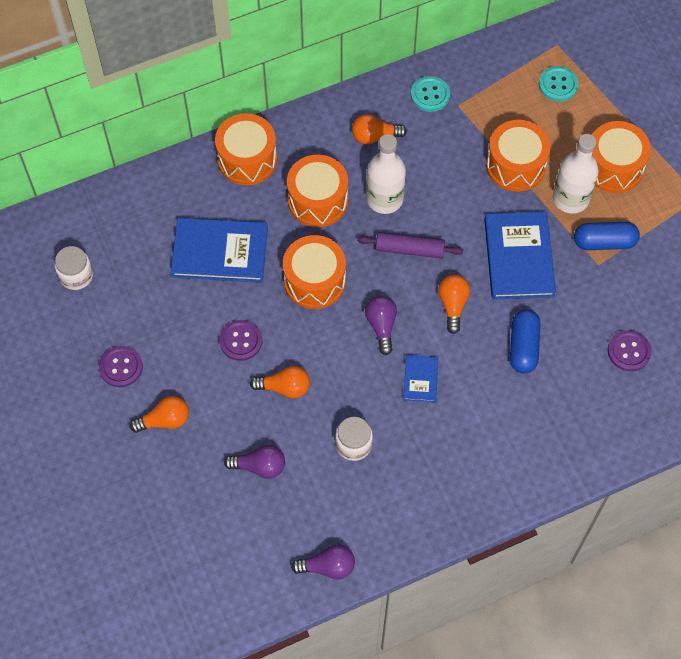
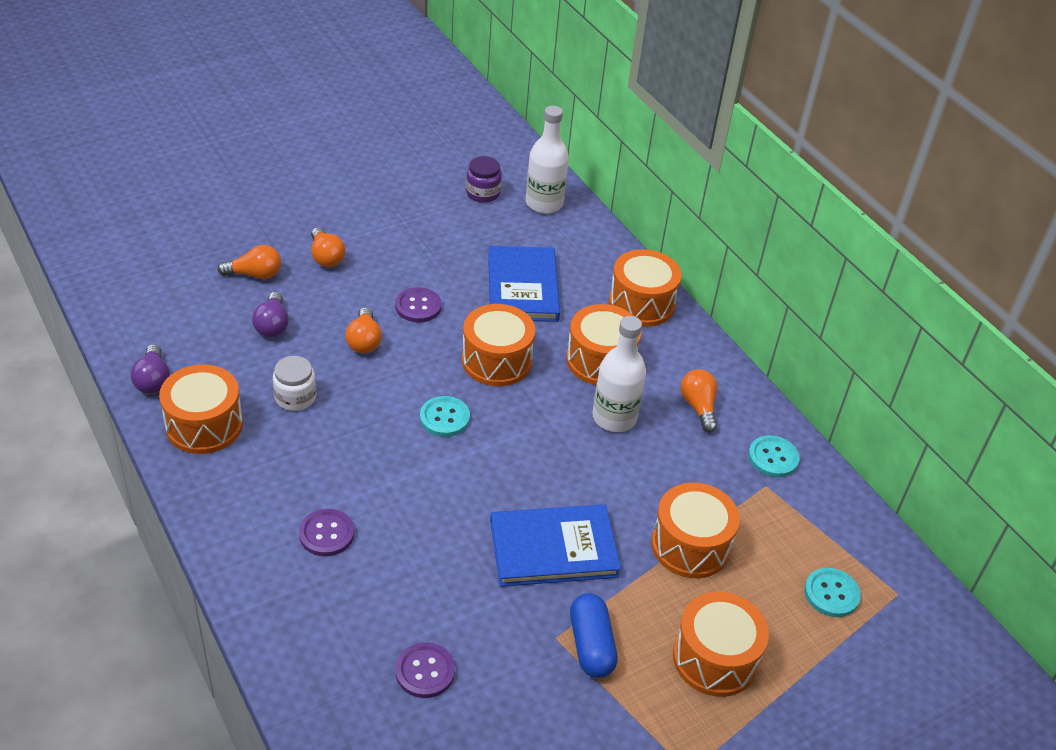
camera: 80 degrees right, 20 degrees down
(76, 275) = (483, 193): white jar -> purple jar
(121, 367) = (384, 226): purple button -> purple button (326, 534)
(381, 326) = (444, 418): purple light bulb -> turquoise button
(385, 518) = (204, 425): none -> orange drum
(409, 249) = (549, 441): purple rolling pin -> none
(421, 379) = (377, 453): blue book -> none
(453, 305) = (478, 482): orange light bulb -> orange light bulb (255, 274)
(523, 347) = (425, 553): blue capsule -> none
(570, 198) = (653, 606): white bottle -> white bottle (544, 203)

